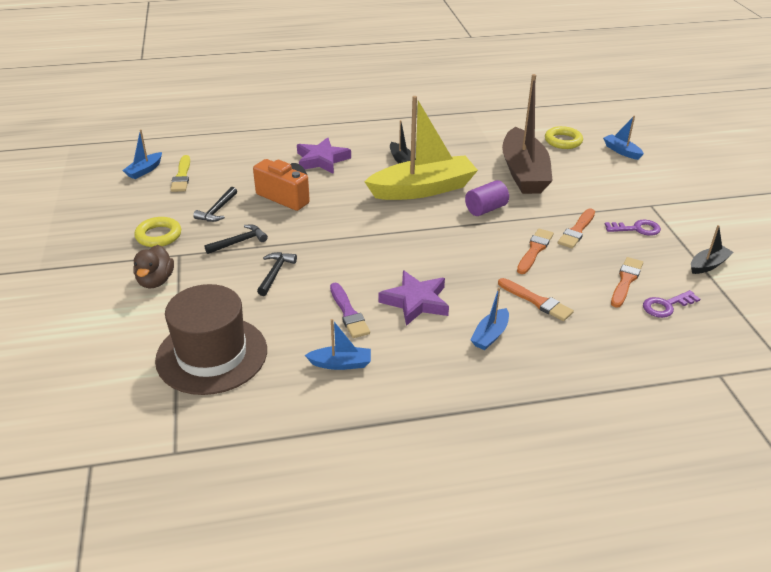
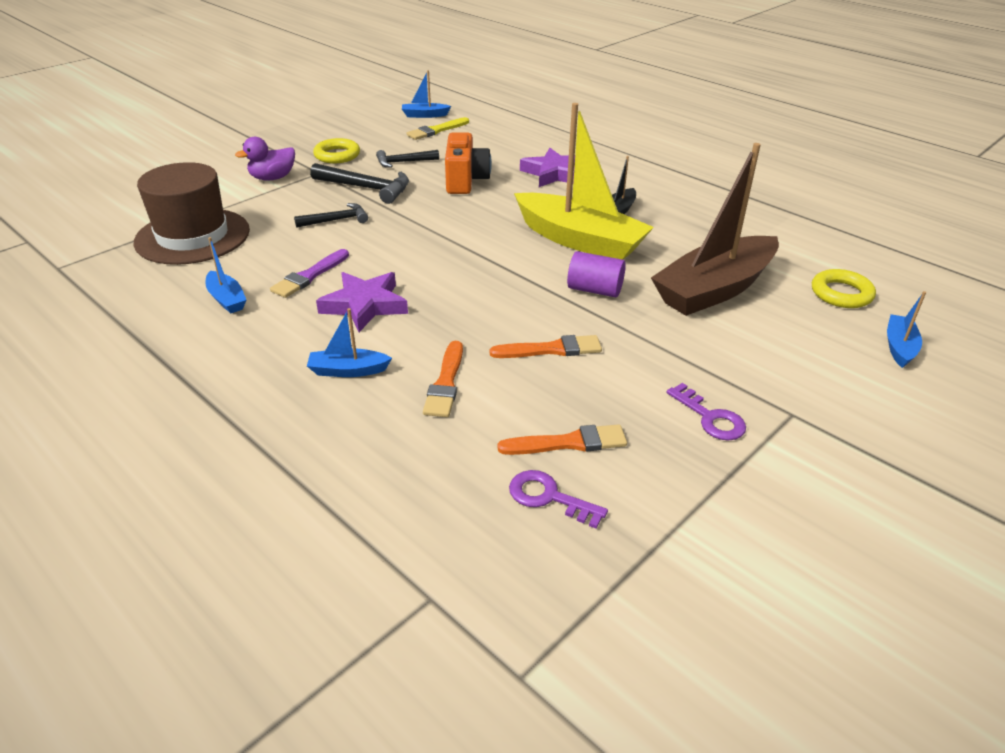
camera: 55 degrees right, 0 degrees up
(155, 281) = (272, 178): brown duck -> purple duck
(239, 242) = (366, 188): black hammer -> black hammer, size x1.57
(577, 231) = (636, 368): orange brush -> none
(708, 265) = (705, 515): black boat -> none

